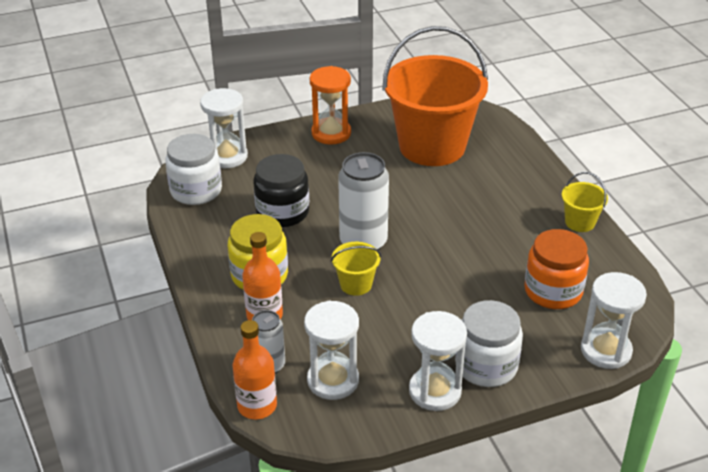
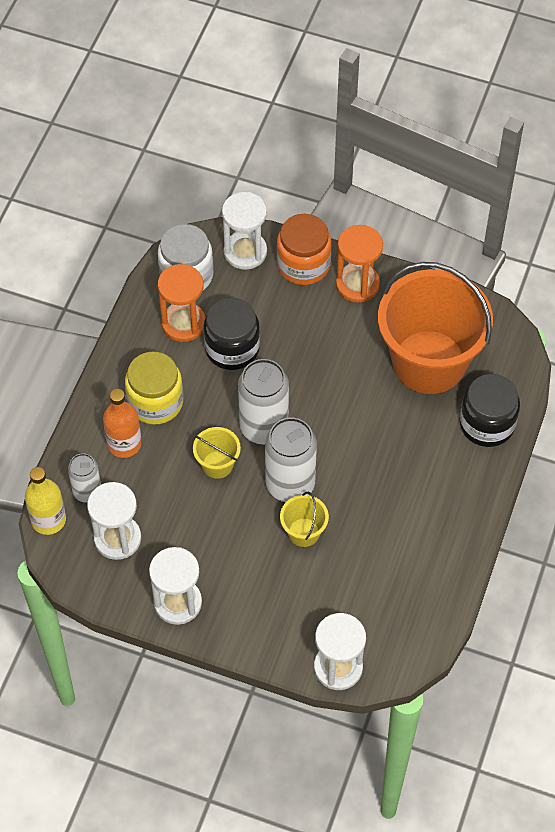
camera: 40 degrees right, 20 degrees up
(226, 218) = (183, 323): none -> orange hourglass
(257, 405) = (48, 520): orange bottle -> yellow bottle
(425, 264) = (290, 484): none -> white can
(486, 365) = (236, 610): white jar -> none
(512, 156) = (487, 424): none -> black jar
(553, 291) = (360, 585): orange jar -> orange jar (303, 264)
(580, 222) = (462, 537): yellow bucket -> yellow bucket (303, 532)

